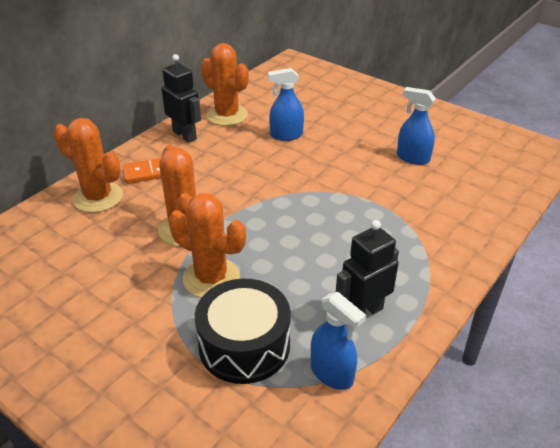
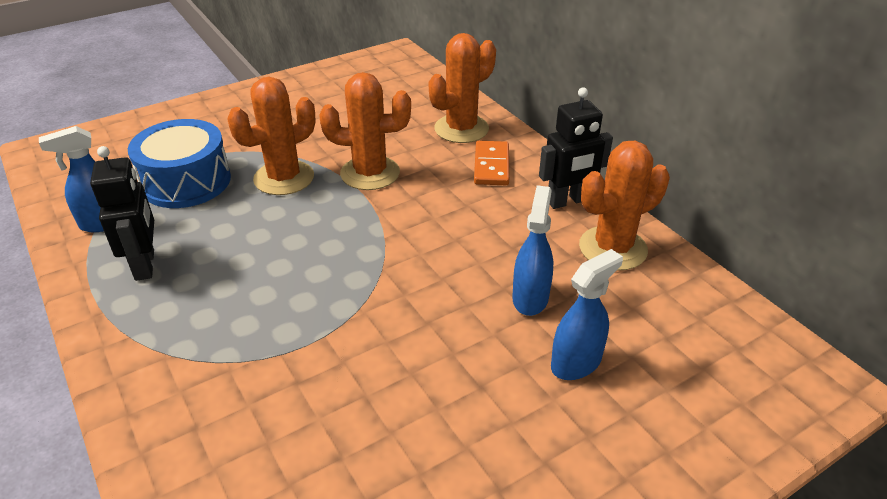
camera: 110 degrees right, 0 degrees up
(244, 345) = (186, 181): black drum -> blue drum
(412, 158) = (389, 441): blue spray bottle -> blue spray bottle (576, 363)

